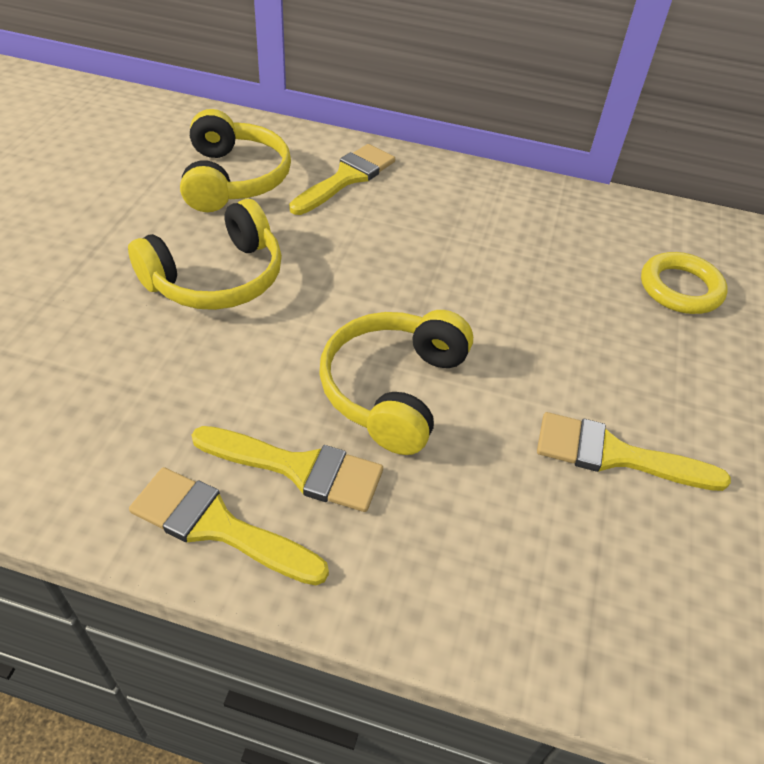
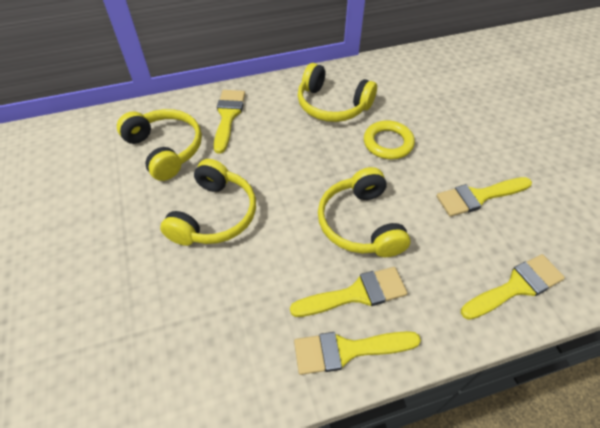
camera: 30 degrees left, 5 degrees up
(503, 228) = (332, 105): none -> yellow headphones
(550, 609) = (516, 286): none -> yellow brush
(680, 288) = (434, 96): yellow ring -> yellow ring (388, 143)

